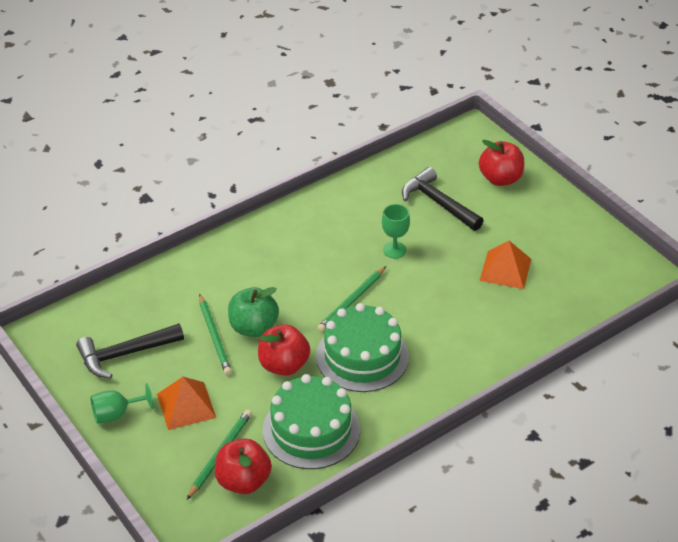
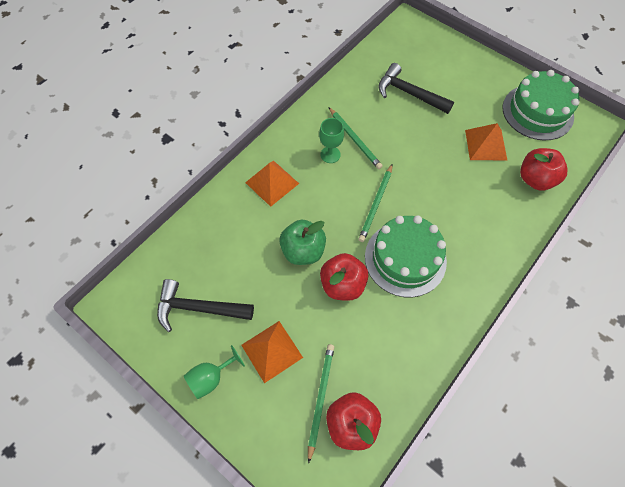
camera: 15 degrees left, 20 degrees up
(124, 354) = (198, 308): black hammer -> black hammer turned 45 degrees clockwise
(214, 336) = (272, 269): green pencil -> green pencil (354, 139)
(244, 260) = (272, 183): none -> orange pyramid
(311, 430) = (391, 348): green cake -> green cake (537, 112)
(394, 250) = (391, 145): green goblet -> green goblet (330, 154)
(500, 179) = (447, 61): red apple -> red apple (535, 179)

